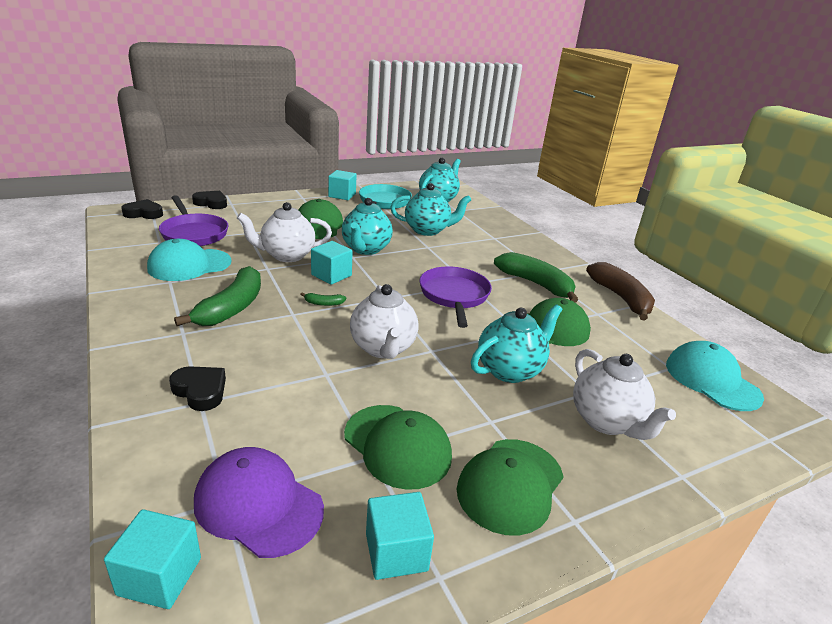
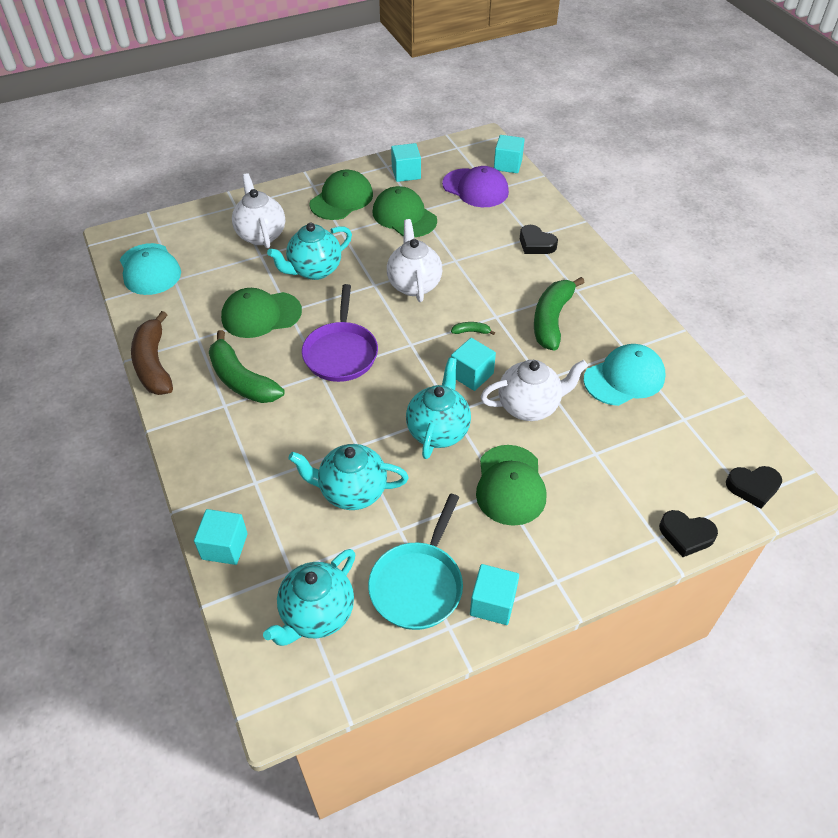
camera: 175 degrees left, 20 degrees up
(193, 233) = (658, 443): purple pan -> none
(499, 219) = (224, 546): none -> turquoise cube

